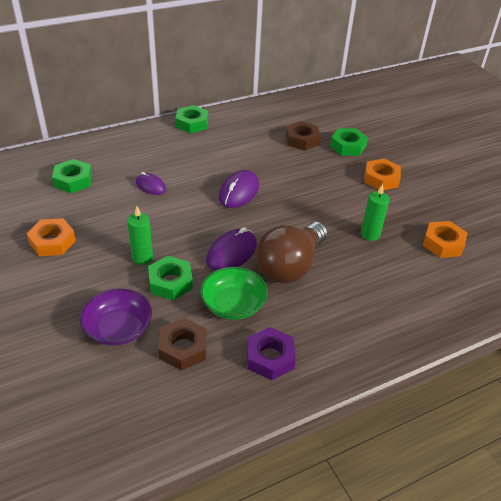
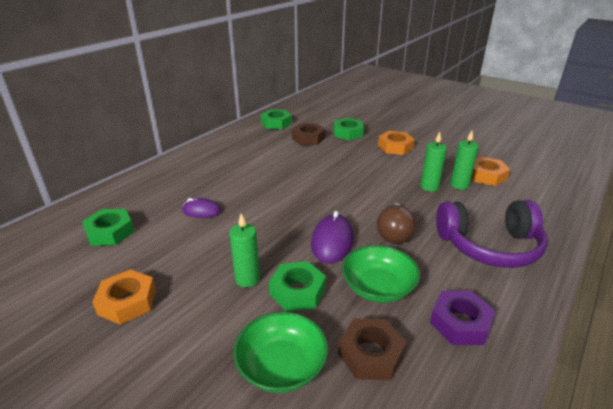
camera: 25 degrees left, 10 degrees down
(118, 328) = (281, 366): purple bowl -> green bowl
(192, 123) = (200, 151): green nut -> green nut (276, 123)
(239, 192) = (291, 190): purple mouse -> none
(290, 266) = (393, 233): brown light bulb -> brown light bulb, size x0.64
(364, 311) = (489, 246): none -> purple headphones
(403, 243) = (459, 185): none -> green candle

